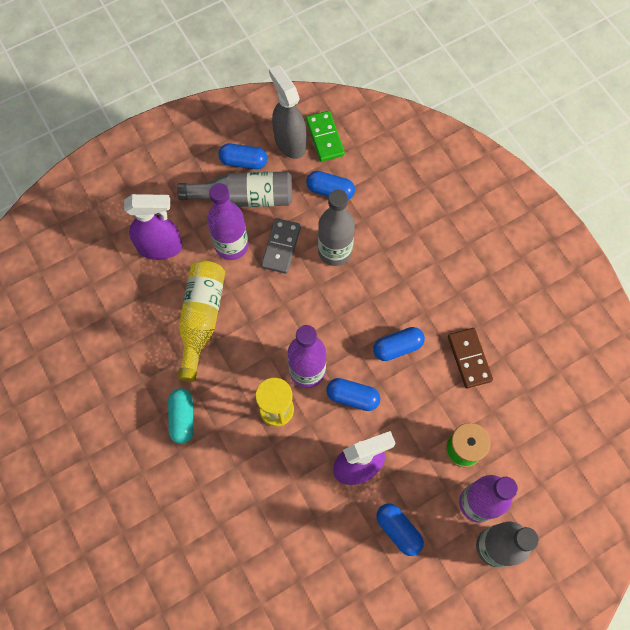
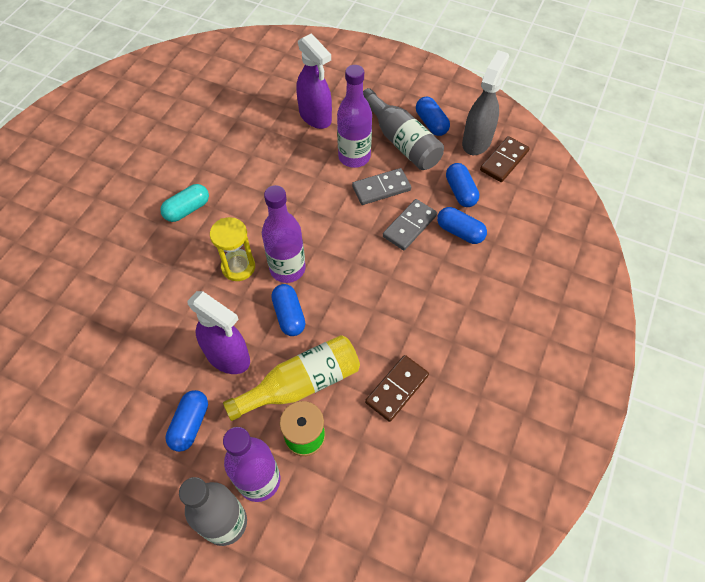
camera: 55 degrees right, 10 degrees down
(201, 319) = (277, 174): yellow bottle -> yellow bottle (301, 384)
(325, 137) = (504, 161): green domino -> brown domino
(335, 251) = (409, 226): grey bottle -> grey domino
(397, 347) = (361, 323): blue capsule -> blue capsule (460, 232)

